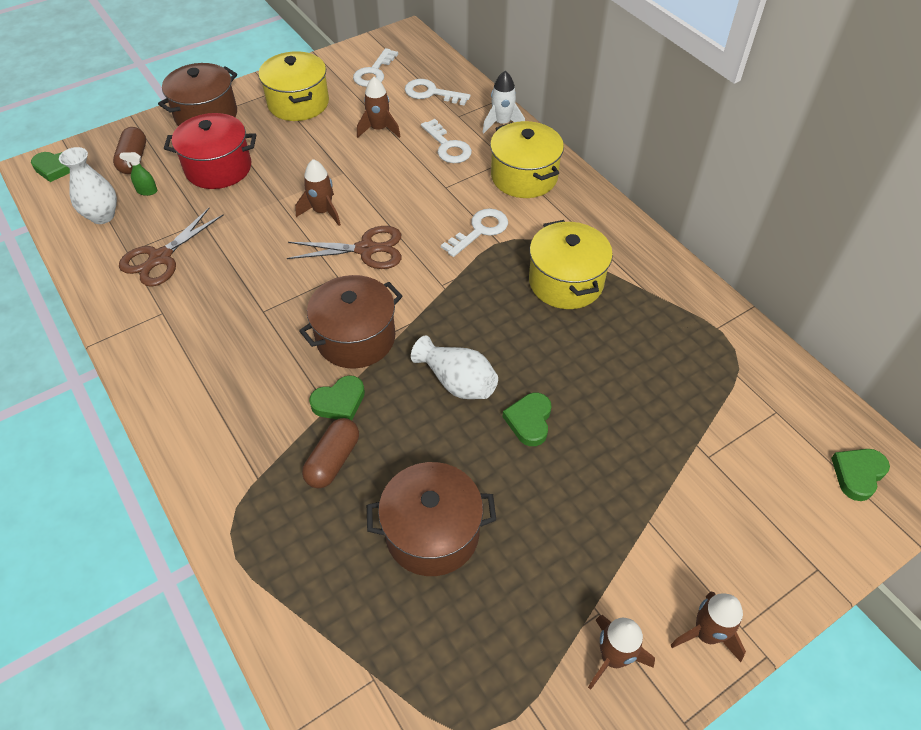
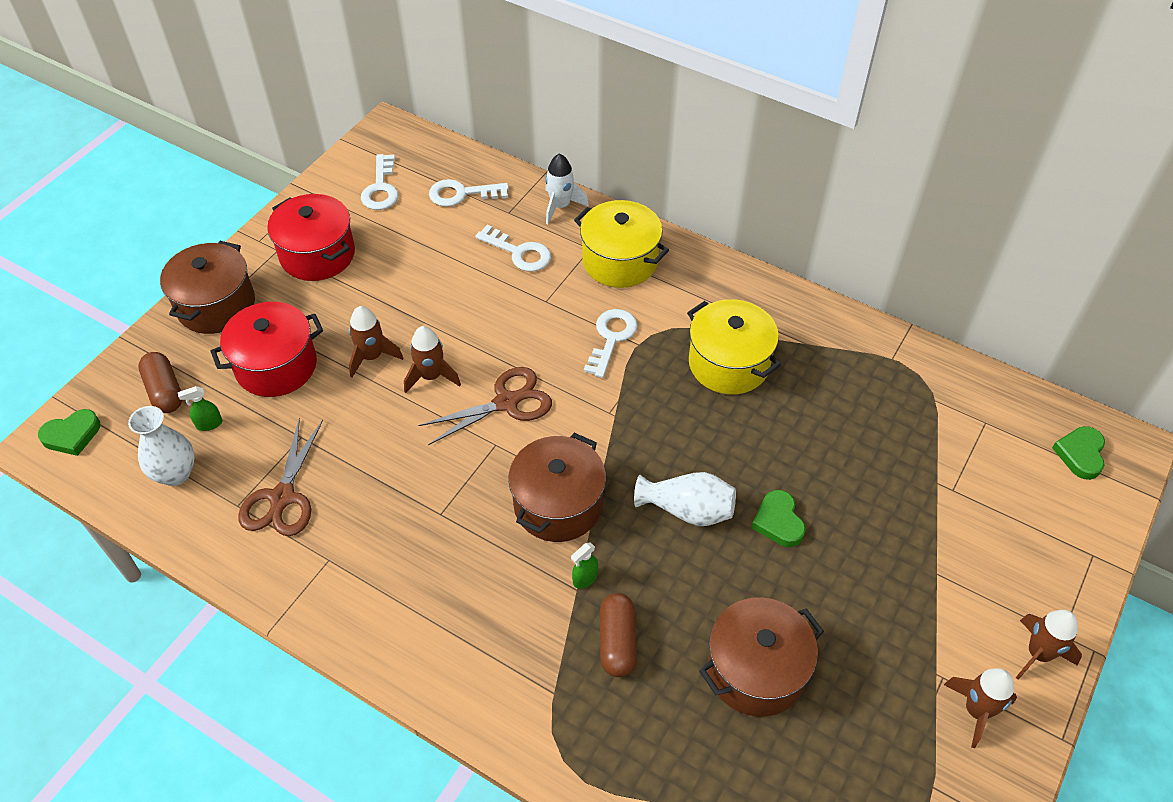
camera: 25 degrees left, 0 degrees up
(298, 103) = (317, 254): yellow pot -> red pot
(339, 402) = (585, 579): green heart -> green spray bottle
(379, 129) = (431, 257): brown rocket -> brown rocket (372, 356)

